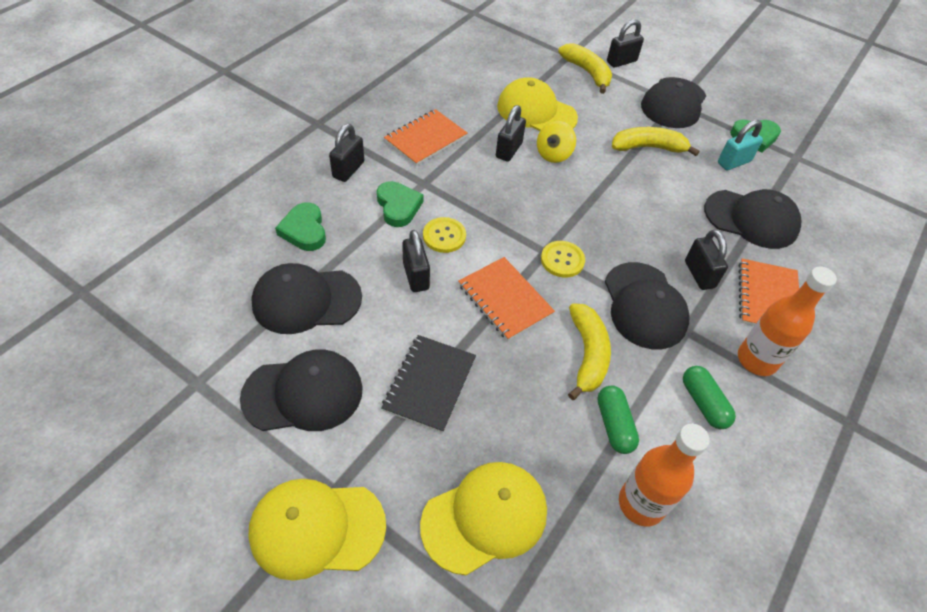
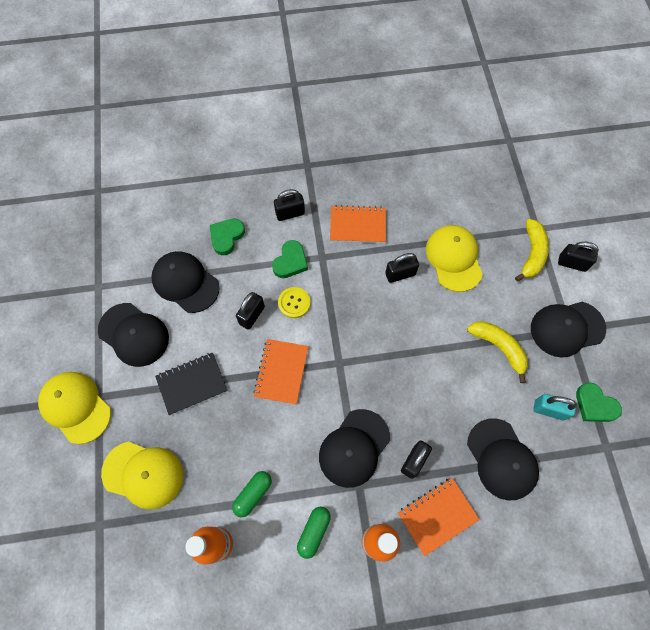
camera: 50 degrees right, 15 degrees up
(553, 154) = (426, 300): yellow spinning top -> none
(562, 260) = (342, 377): yellow button -> none
(587, 354) = (286, 444): yellow banana -> none

